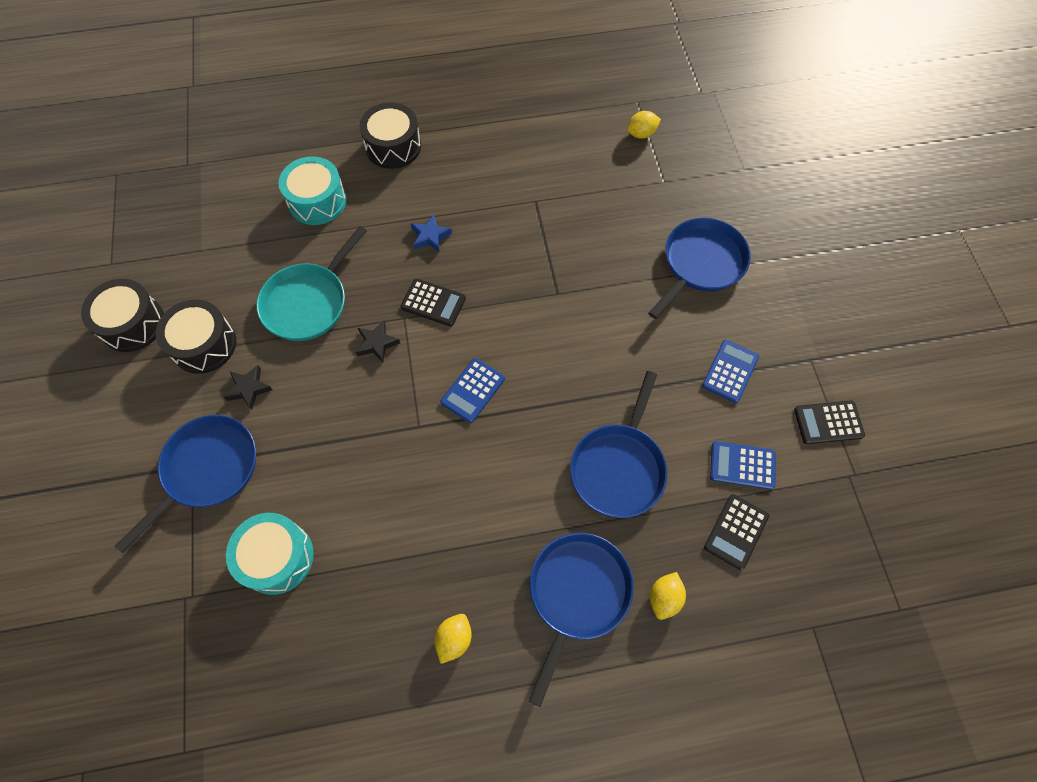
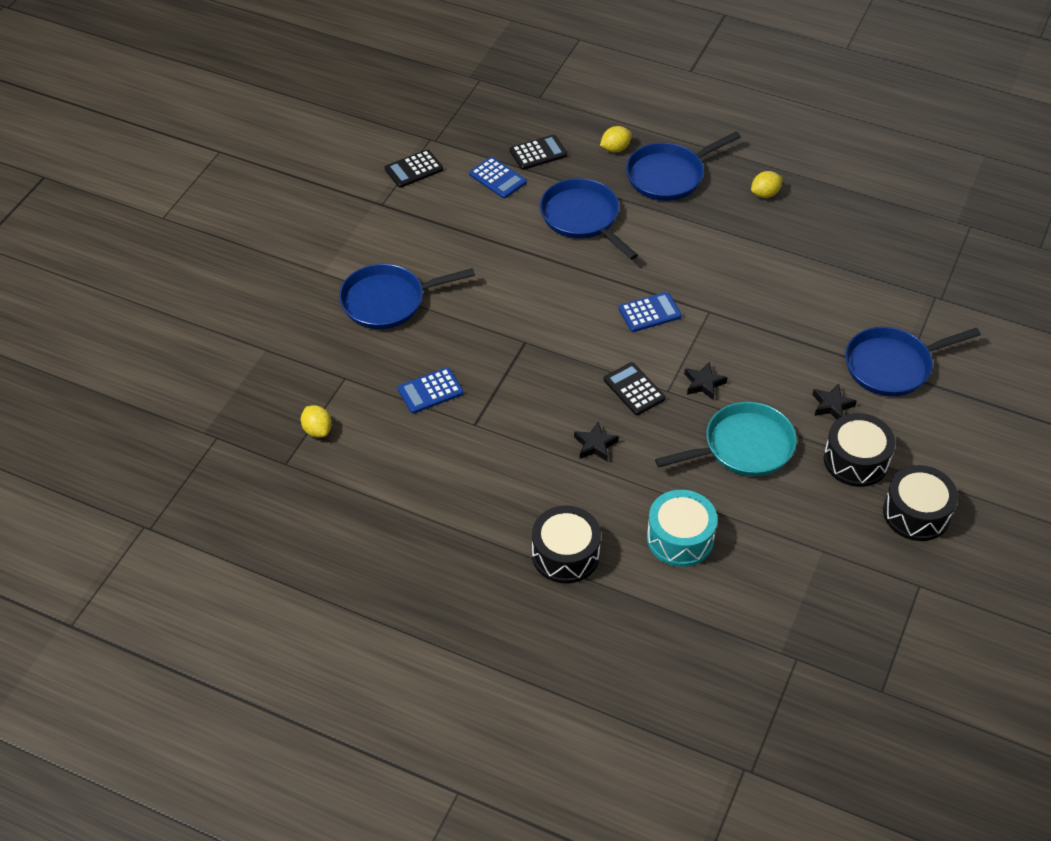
camera: 145 degrees left, 15 degrees down
(277, 557) = (863, 288): turquoise drum -> none
(430, 236) = (595, 445): blue star -> black star
(618, 467) = (582, 218): blue pan -> blue pan turned 90 degrees counterclockwise
(641, 134) = (317, 430): yellow lemon -> yellow lemon turned 45 degrees clockwise
(730, 371) = (446, 227): blue calculator -> blue calculator (430, 391)
(828, 422) = (414, 169): black calculator -> black calculator turned 120 degrees clockwise

